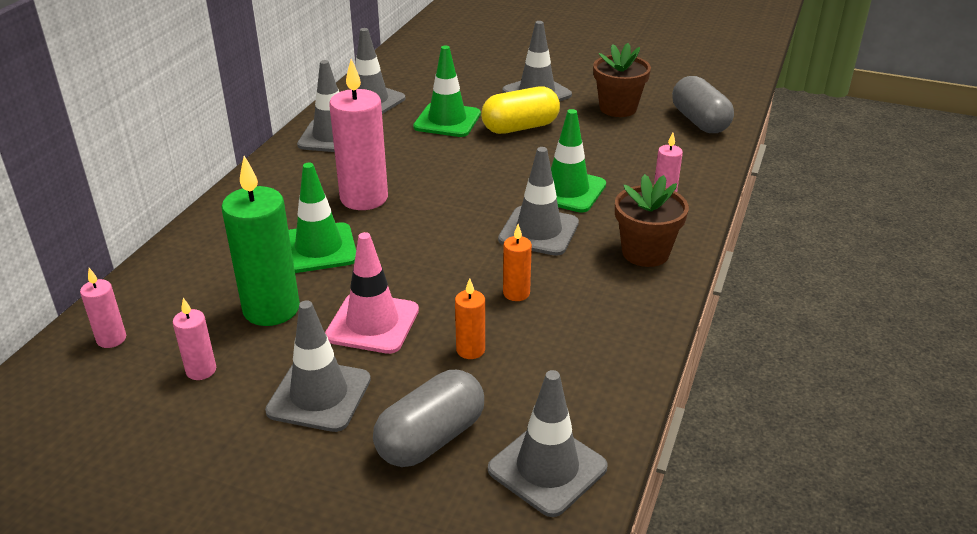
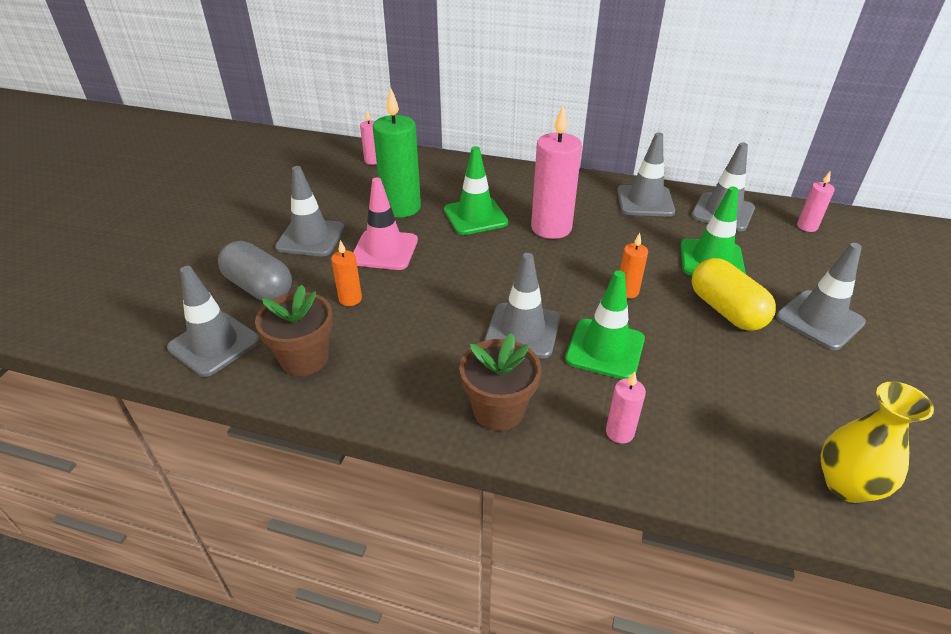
camera: 85 degrees right, 5 degrees up
(201, 370) = (341, 193): pink candle -> pink candle (807, 226)
(516, 293) = (423, 320): orange candle -> orange candle (627, 291)
(618, 108) = (828, 394): brown flower pot -> brown flower pot (304, 359)
(699, 121) = (846, 485): grey capsule -> yellow vase

